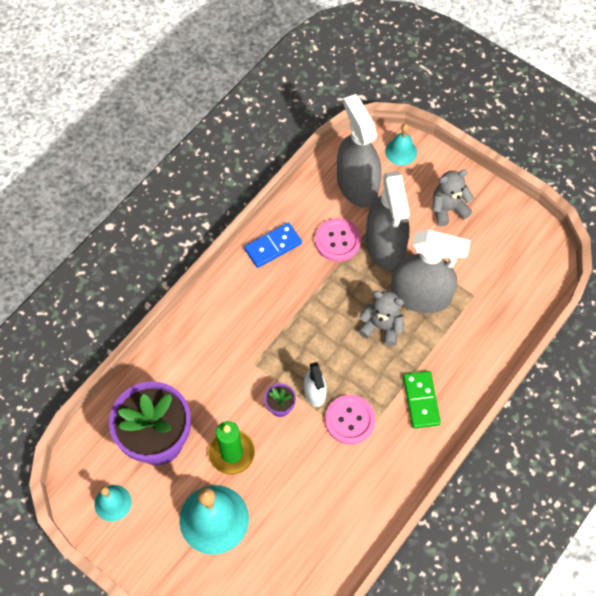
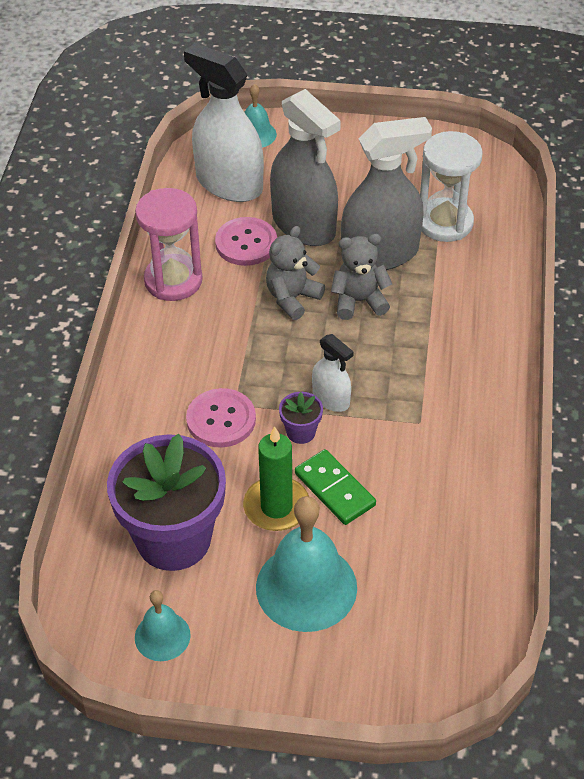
camera: 30 degrees left, 15 degrees down
(273, 246) = (173, 280): blue domino -> pink hourglass
(349, 420) = (392, 406): pink button -> pink button (221, 420)
(357, 185) = (229, 183): grey spray bottle -> white spray bottle
(421, 400) = (458, 350): green domino -> green domino (335, 489)
(448, 209) = (348, 164): grey teddy bear -> grey teddy bear (292, 298)
(482, 293) = (445, 223): none -> white hourglass

